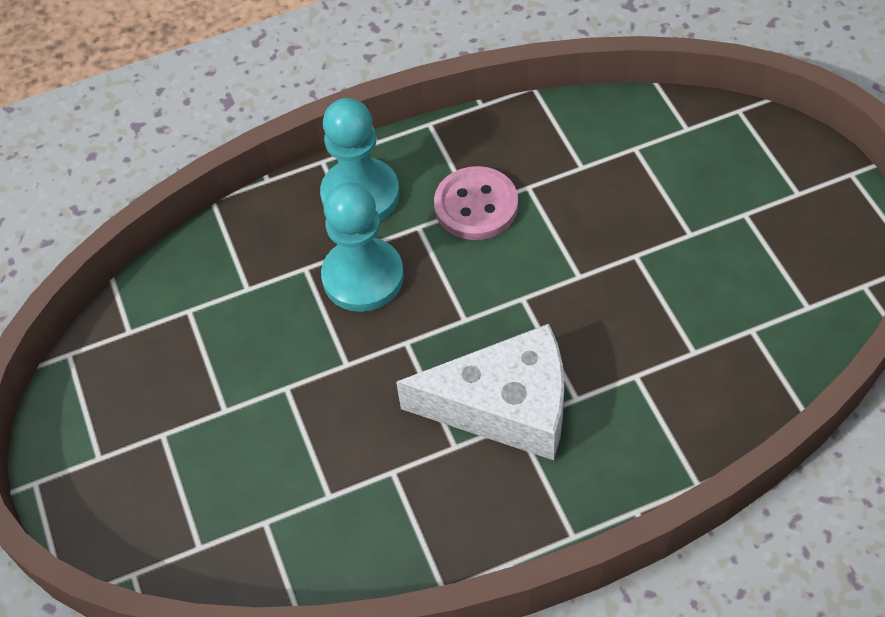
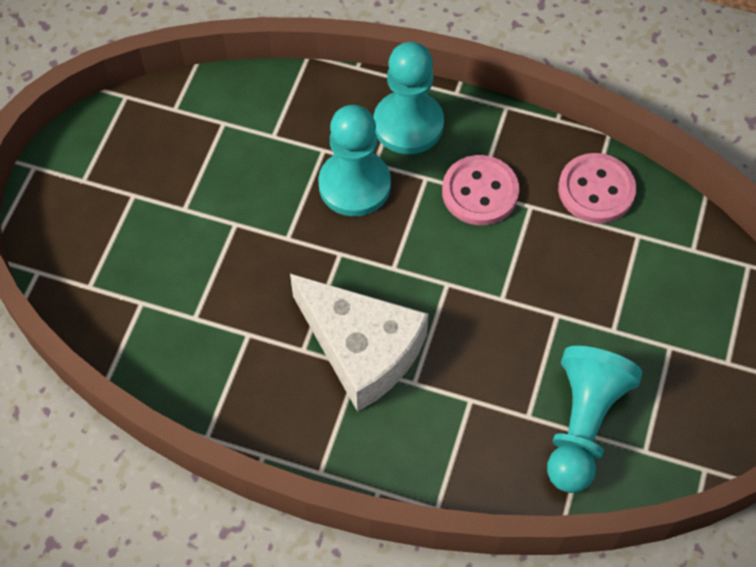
camera: 35 degrees right, 5 degrees up
(568, 137) = (596, 190): none -> pink button
(743, 325) = (583, 425): none -> turquoise pawn

